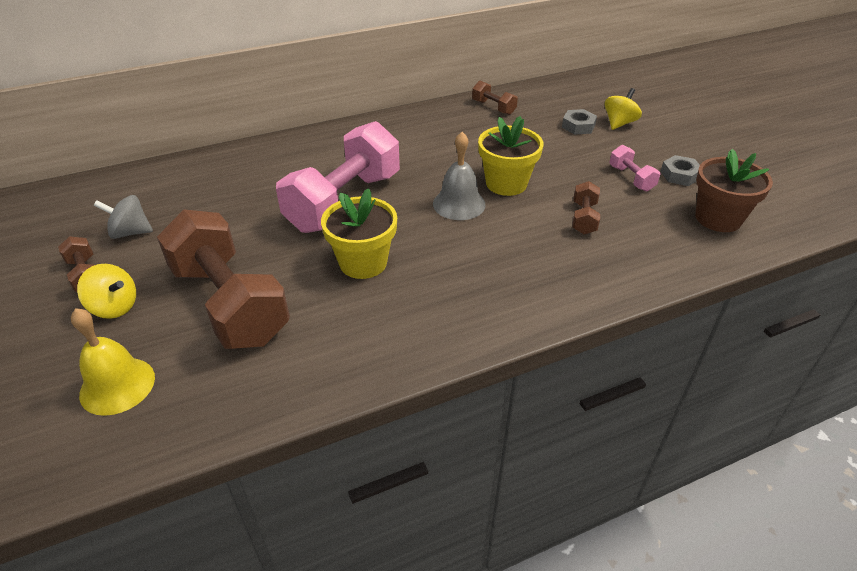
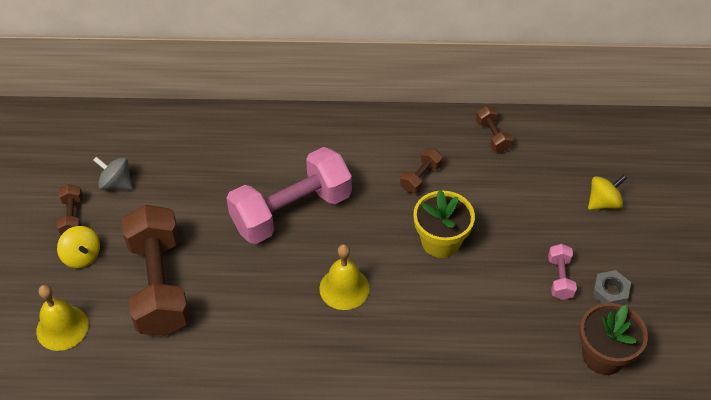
camera: 25 degrees right, 10 degrees up
(363, 262) = (273, 284): yellow flower pot -> none
(441, 243) = (344, 288): none -> yellow bell
(459, 204) = (384, 250): grey bell -> none
(578, 126) = (559, 192): grey nut -> none
(584, 218) = (481, 308): brown dumbbell -> brown dumbbell (420, 177)

